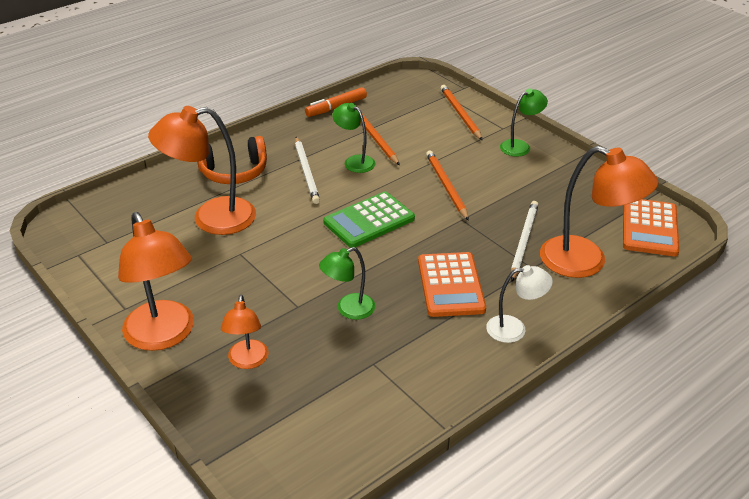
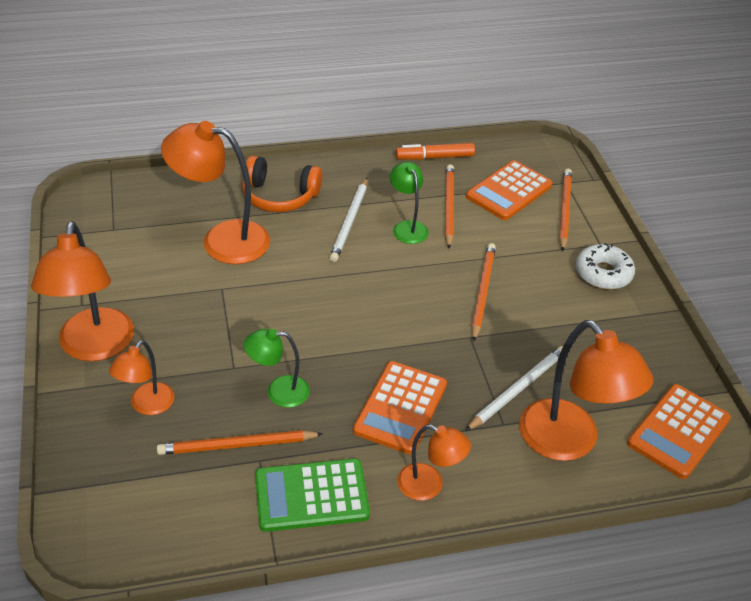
camera: 25 degrees right, 5 degrees up
(346, 360) = (237, 445): none -> orange pencil
(369, 220) = (372, 301): green calculator -> green calculator (311, 496)
(410, 113) = (509, 191): none -> orange calculator
(514, 329) = (429, 486): white lamp -> orange lamp
(520, 146) = (603, 273): green lamp -> white donut

